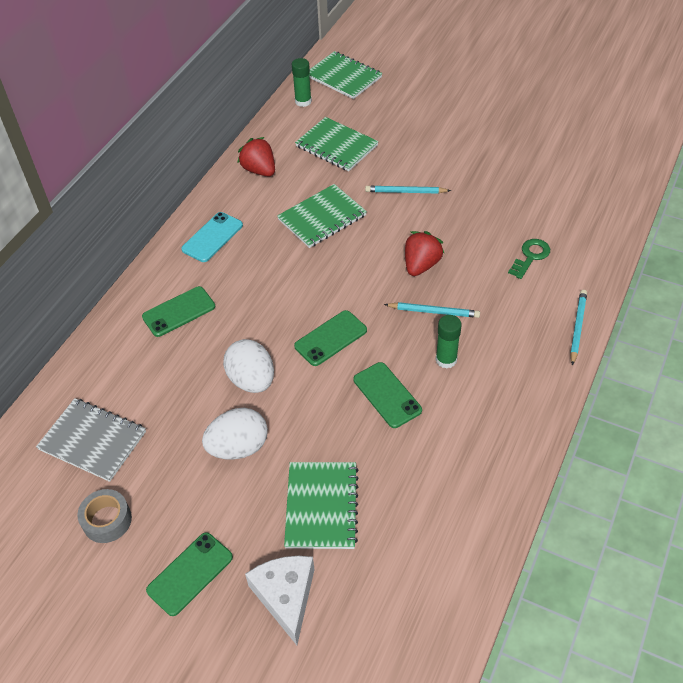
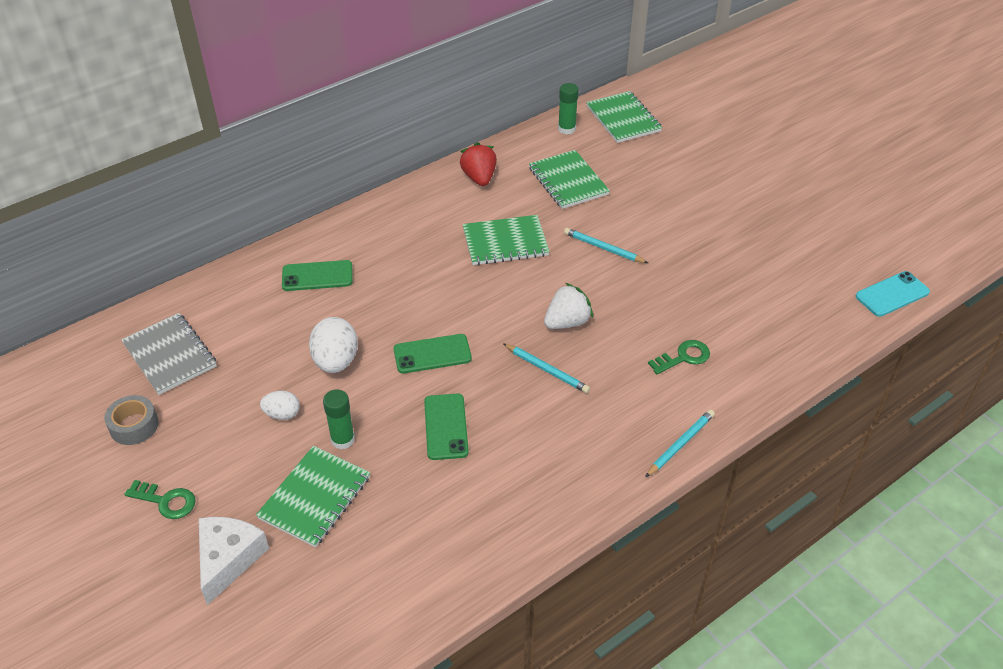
camera: 25 degrees right, 5 degrees down
(190, 573) = (166, 501): green phone -> green key
(212, 237) = (393, 222): turquoise phone -> turquoise phone (892, 294)
(238, 447) = (282, 414): white egg -> white egg, size x0.58
(421, 265) = (567, 322): red strawberry -> white strawberry
(446, 359) = (525, 419): green glue stick -> green glue stick (343, 439)

